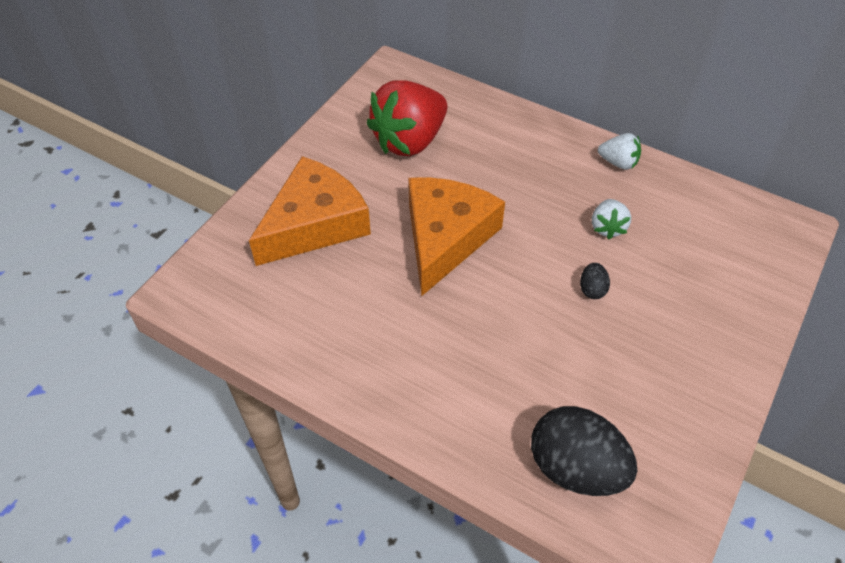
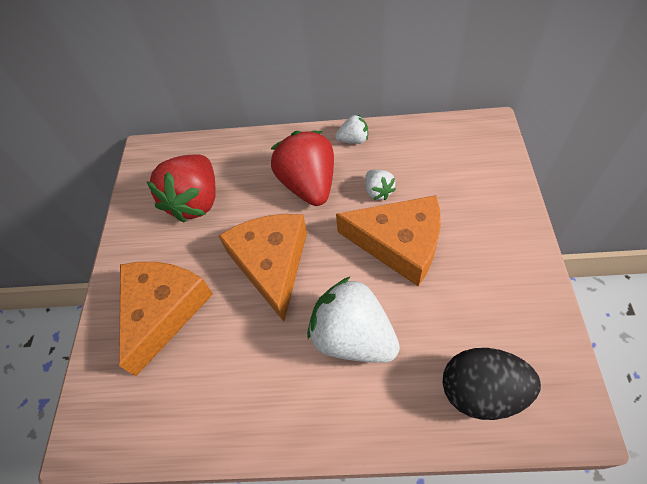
camera: 25 degrees left, 5 degrees up
(480, 346) = (352, 336): none -> white strawberry
(536, 183) = (308, 184): none -> red strawberry
(592, 289) = (399, 244): black egg -> orange cheese

